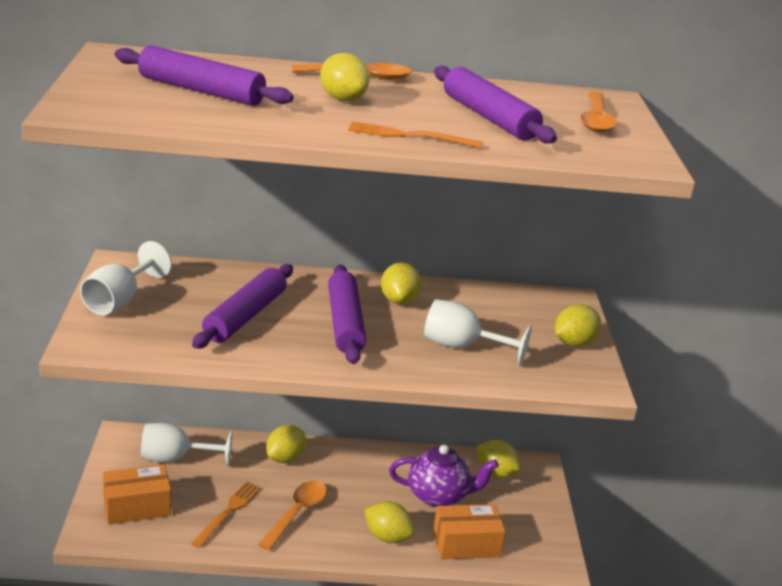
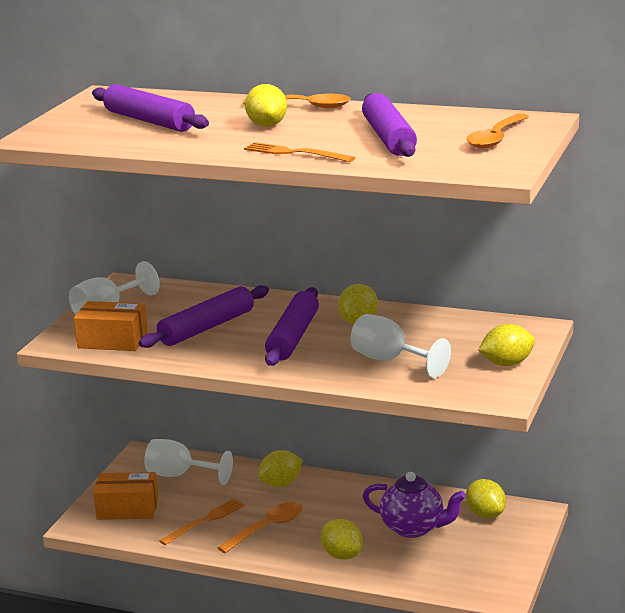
camera: 25 degrees right, 5 degrees down
(466, 544) = (417, 569): orange box -> orange box (113, 341)

